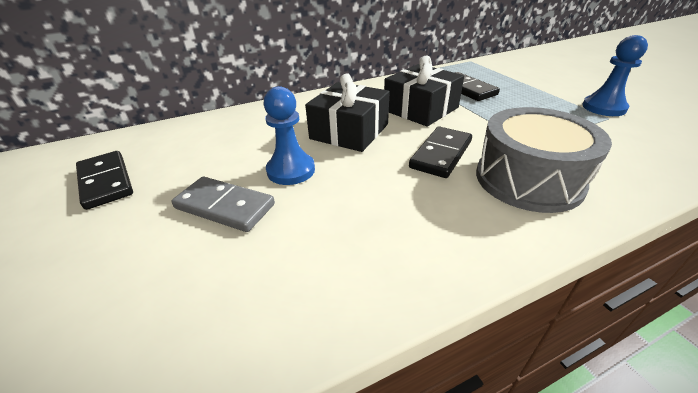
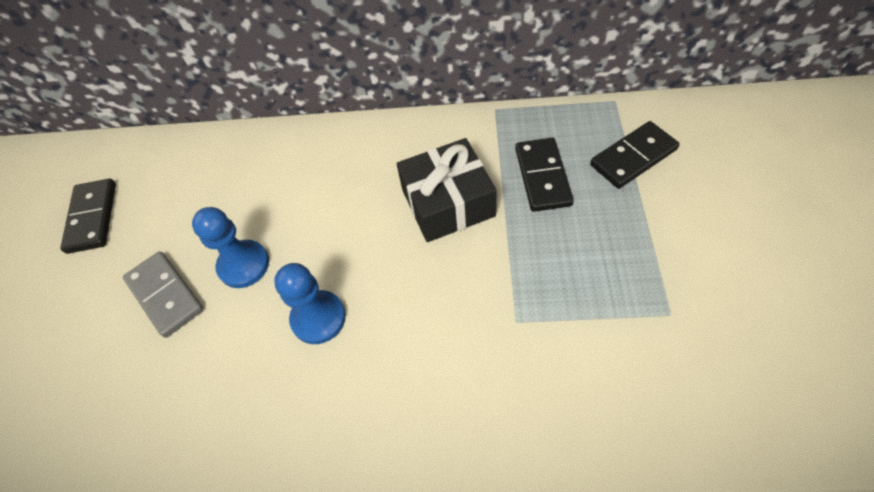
camera: 30 degrees right, 20 degrees up
(349, 131) = (338, 219): black gift -> none
(441, 154) = (401, 300): black domino -> black domino (633, 157)
(528, 179) = (455, 379): grey drum -> none
(603, 107) = (689, 290): blue pawn -> blue pawn (318, 318)

